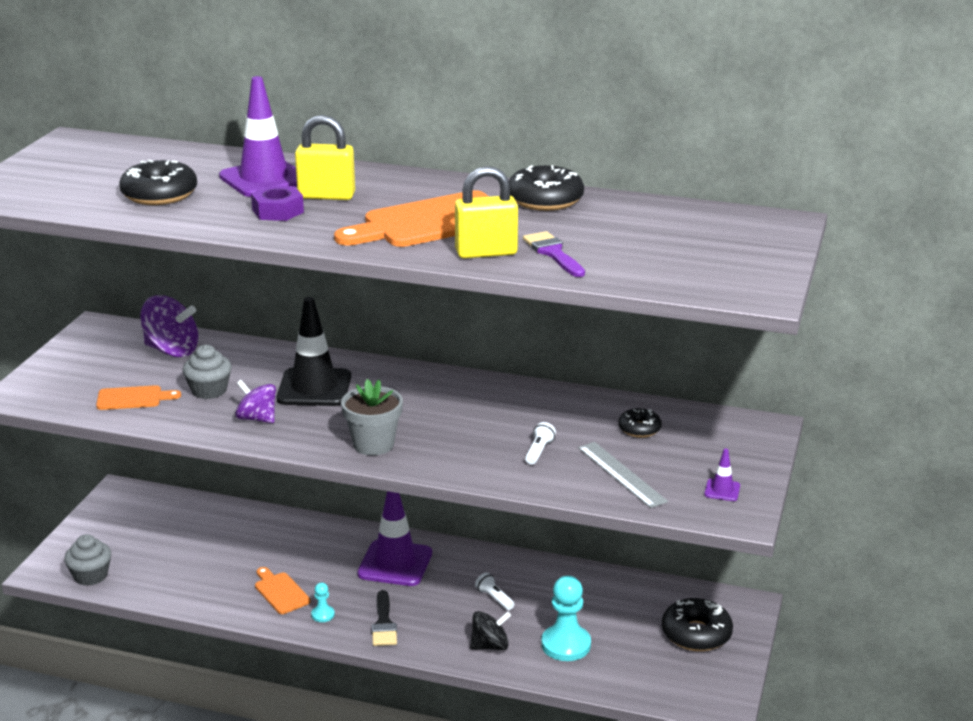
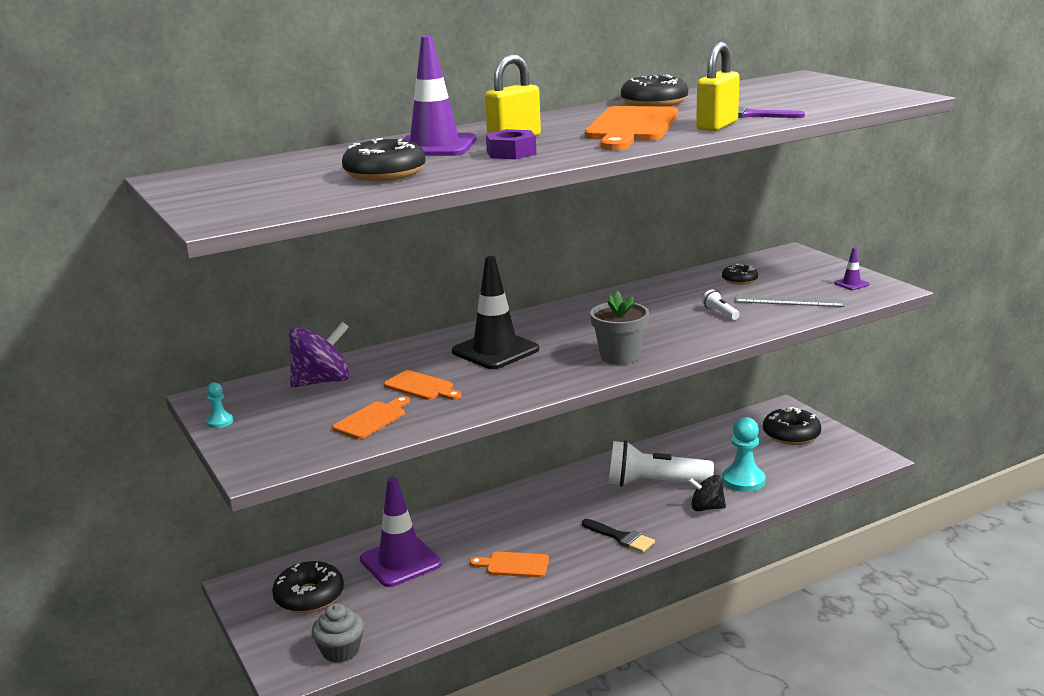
camera: 45 degrees left, 5 degrees down
(138, 526) = (309, 596): none -> black donut
(209, 390) = (421, 387): grey cupcake -> orange cutting board
(257, 418) = (503, 383): purple spinning top -> none
(323, 615) = (572, 558): turquoise pawn -> turquoise pawn (219, 422)
(395, 563) = (554, 503): purple traffic cone -> purple traffic cone (400, 562)
(490, 646) = (706, 508): black spinning top -> black spinning top turned 105 degrees counterclockwise
(494, 598) = (654, 483): white flashlight -> white flashlight, size x2.47

